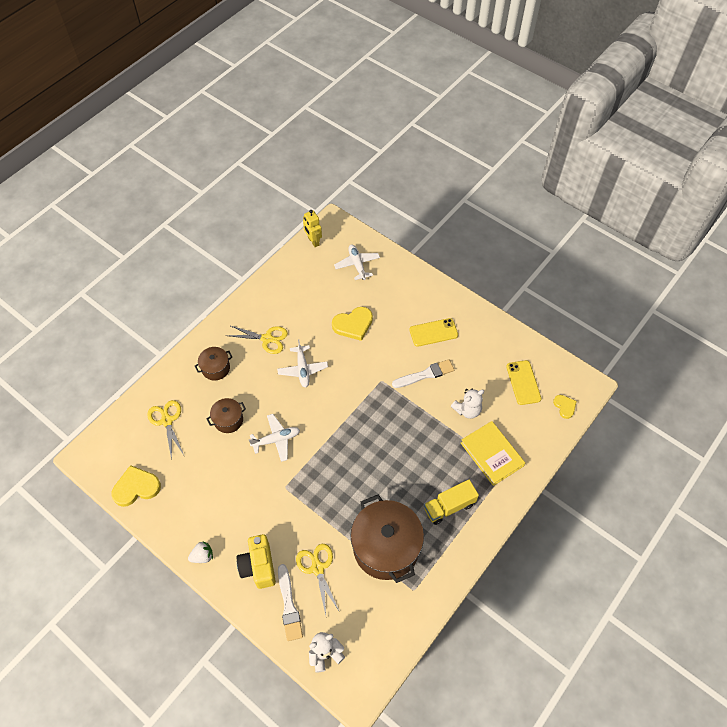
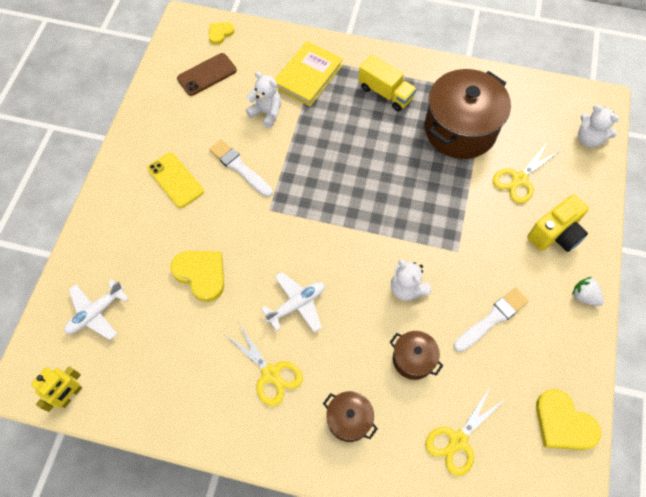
camera: 115 degrees left, 5 degrees up
(267, 339) = (271, 374): yellow scissors -> yellow scissors turned 150 degrees clockwise
(276, 440) = (407, 288): white plane -> white teddy bear
(289, 605) = (571, 188): white brush -> white brush (492, 319)
(523, 382) = (207, 74): yellow phone -> brown phone

